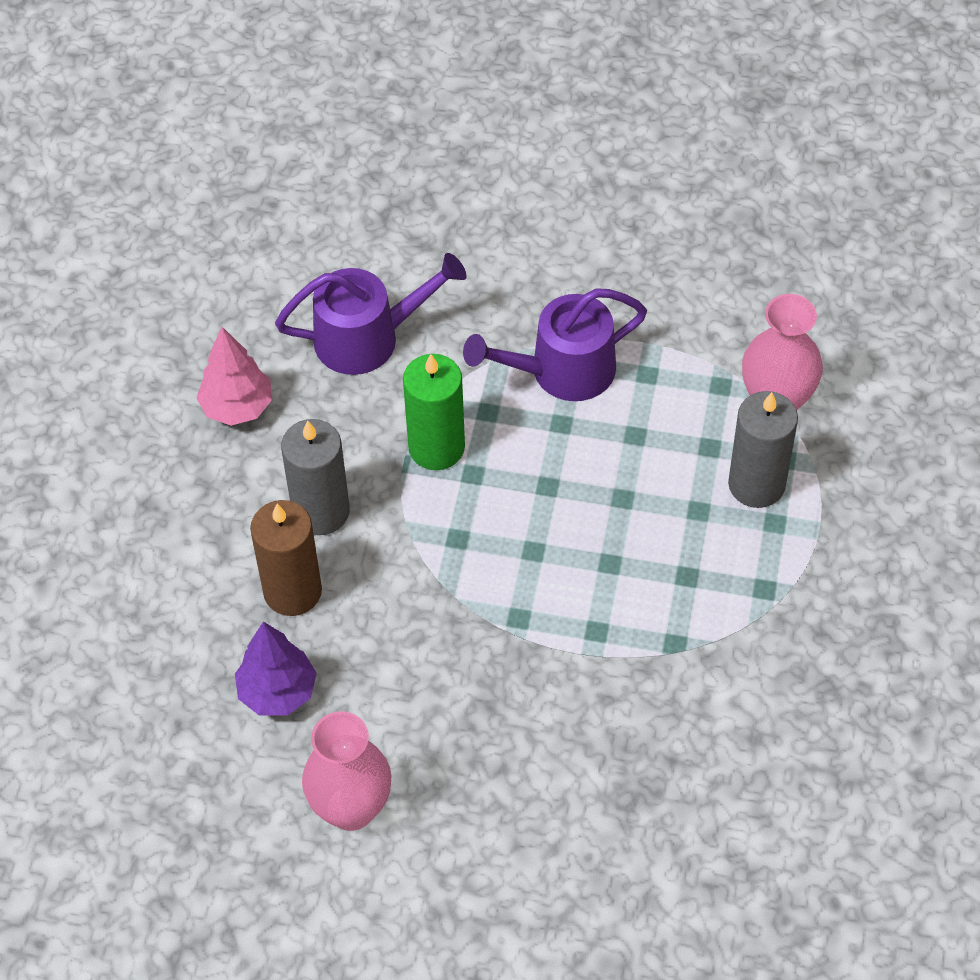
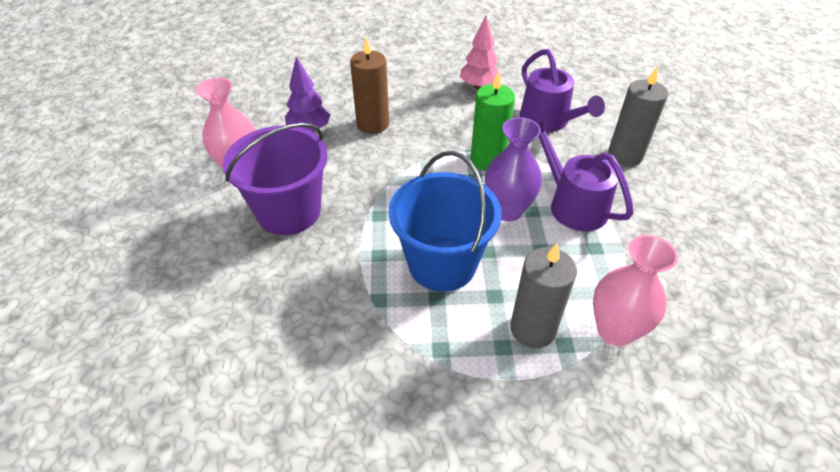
camera: 75 degrees right, 10 degrees down
(321, 511) = (426, 125): grey candle -> grey candle (625, 155)
(477, 740) = (289, 211): none -> purple bucket
(552, 453) = (507, 210): none -> purple vase
(631, 557) = (442, 264): none -> blue bucket

